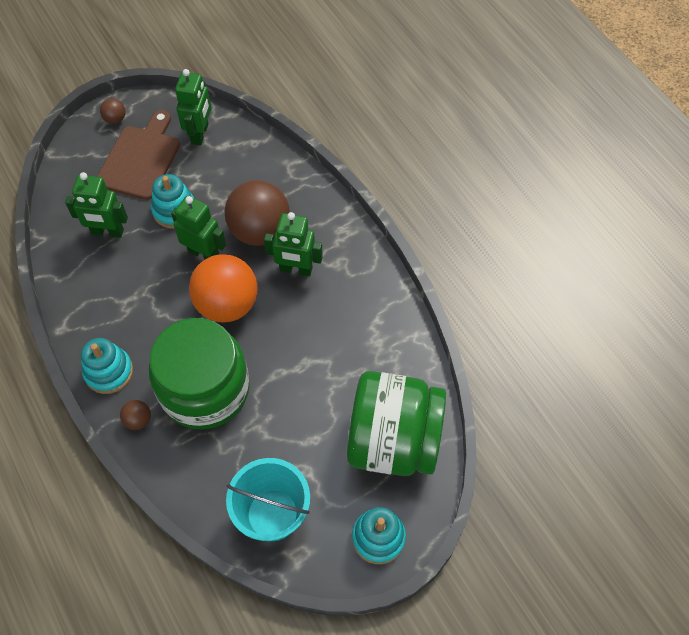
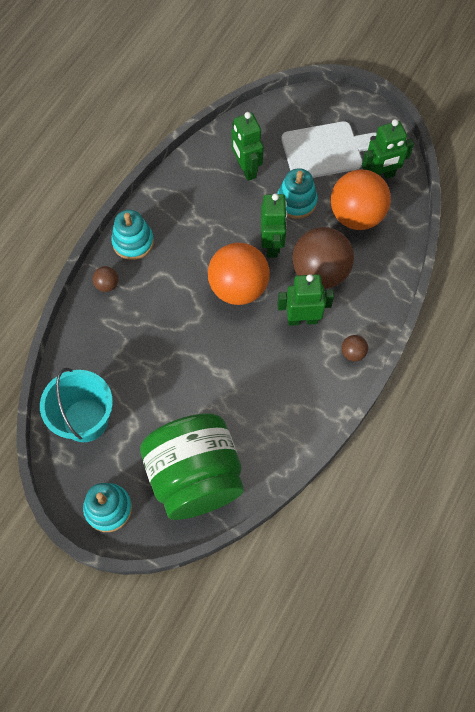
camera: 60 degrees right, 5 degrees up
(115, 119) = (350, 111): brown ball -> brown ball (353, 353)
(140, 159) = (326, 150): brown cutting board -> white cutting board
(205, 389) = (158, 314): green jar -> none
(225, 173) = (356, 216): none -> orange ball
(296, 269) = (302, 319): green robot -> green robot turned 105 degrees clockwise

